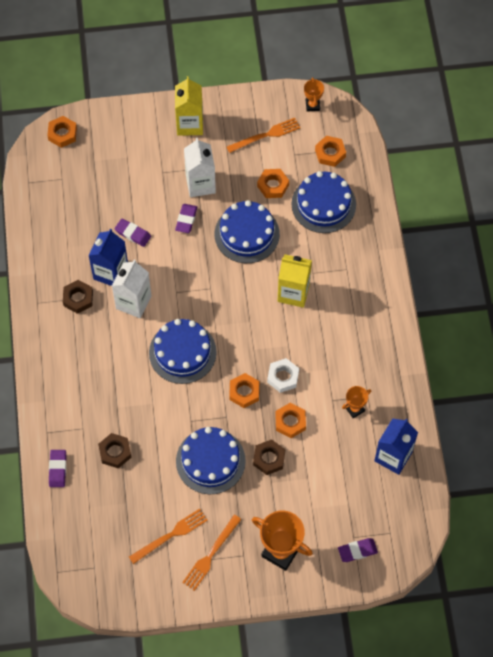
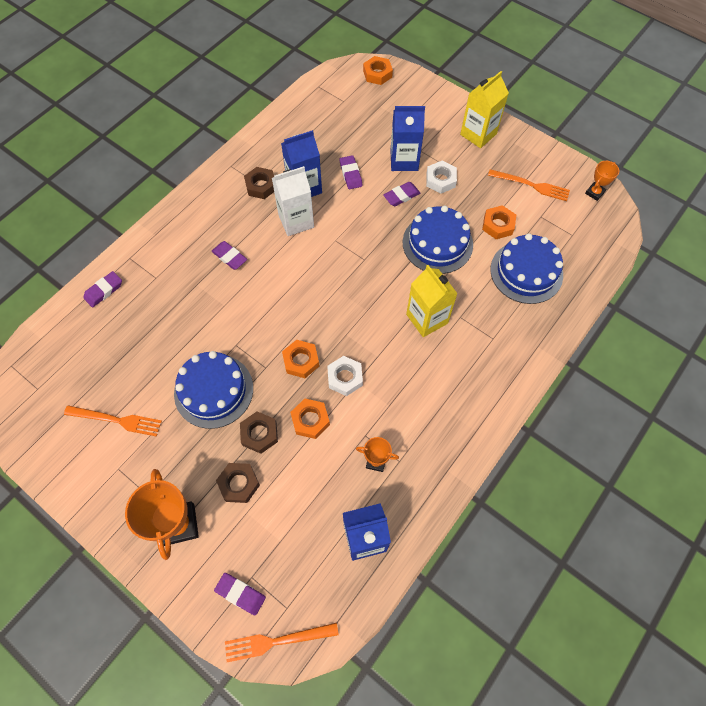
camera: 45 degrees right, 0 degrees up
(115, 452) = (155, 316): brown nut -> brown nut (239, 484)
(117, 368) = (229, 257): none -> purple eraser
(159, 190) = (404, 160): none -> blue carton
(182, 352) = (289, 288): blue cake -> none
(200, 184) = (440, 180): white carton -> white nut
(211, 554) = (126, 468): orange fork -> orange fork (277, 641)
(330, 153) = (573, 238): orange nut -> none

